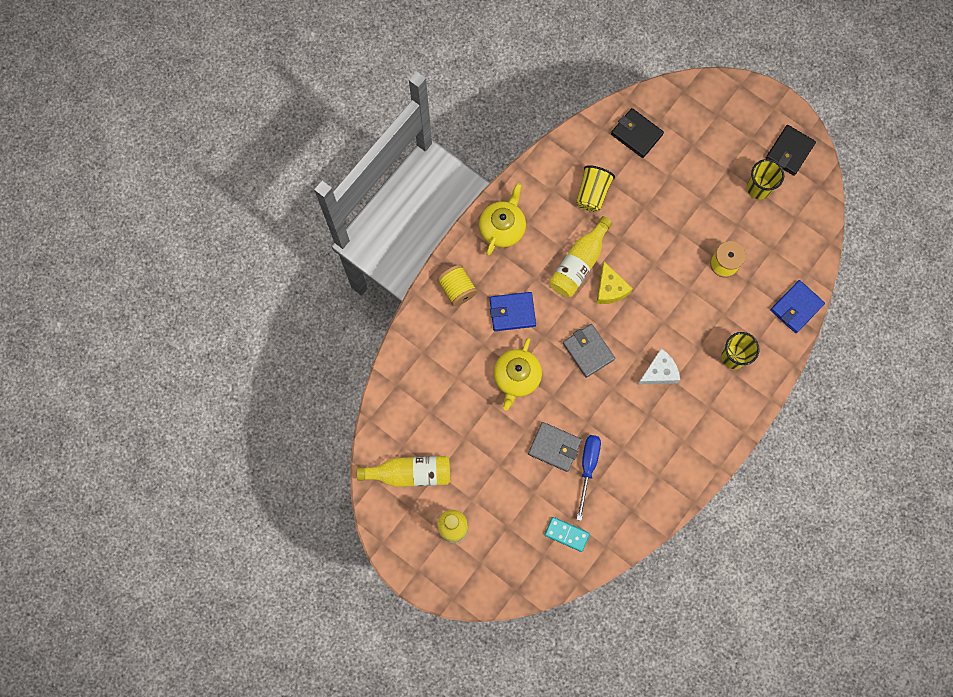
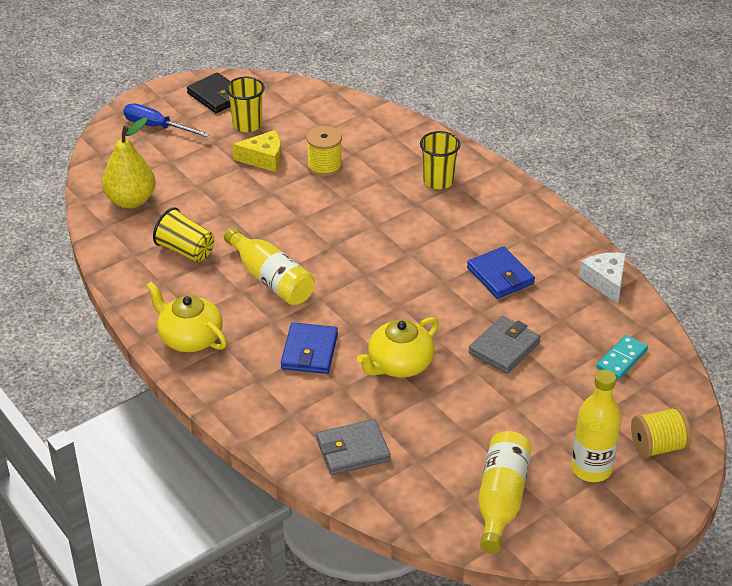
camera: 75 degrees left, 35 degrees down
(457, 289) = (254, 398): yellow spool -> yellow spool (658, 446)
(516, 377) = (399, 364): yellow teapot -> yellow teapot turned 105 degrees clockwise
(588, 351) = (388, 294): grey wallet -> grey wallet (353, 450)
(588, 468) = (539, 323): blue screwdriver -> blue screwdriver (157, 127)
(610, 289) = (316, 260): yellow cheese -> yellow cheese (264, 159)
(636, 134) = (131, 200): black wallet -> yellow pear
(659, 372) = (436, 240): white cheese -> white cheese (605, 281)
(796, 307) = (398, 126): blue wallet -> blue wallet (500, 276)

